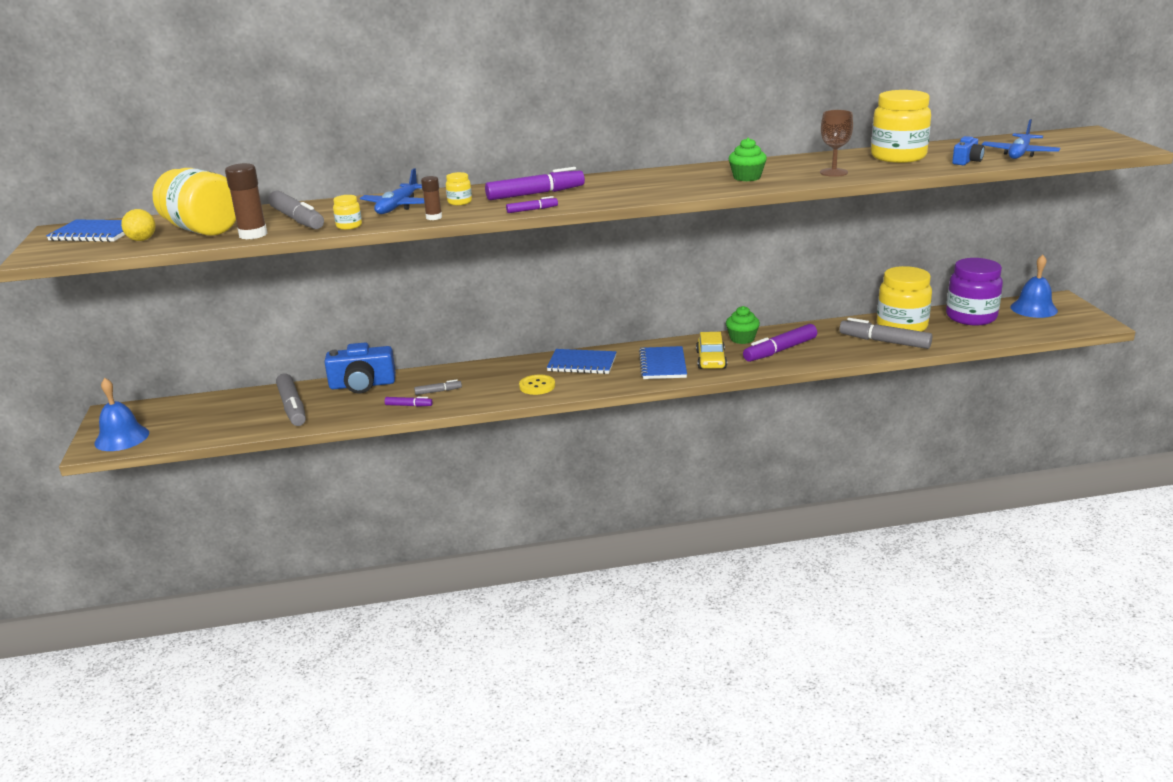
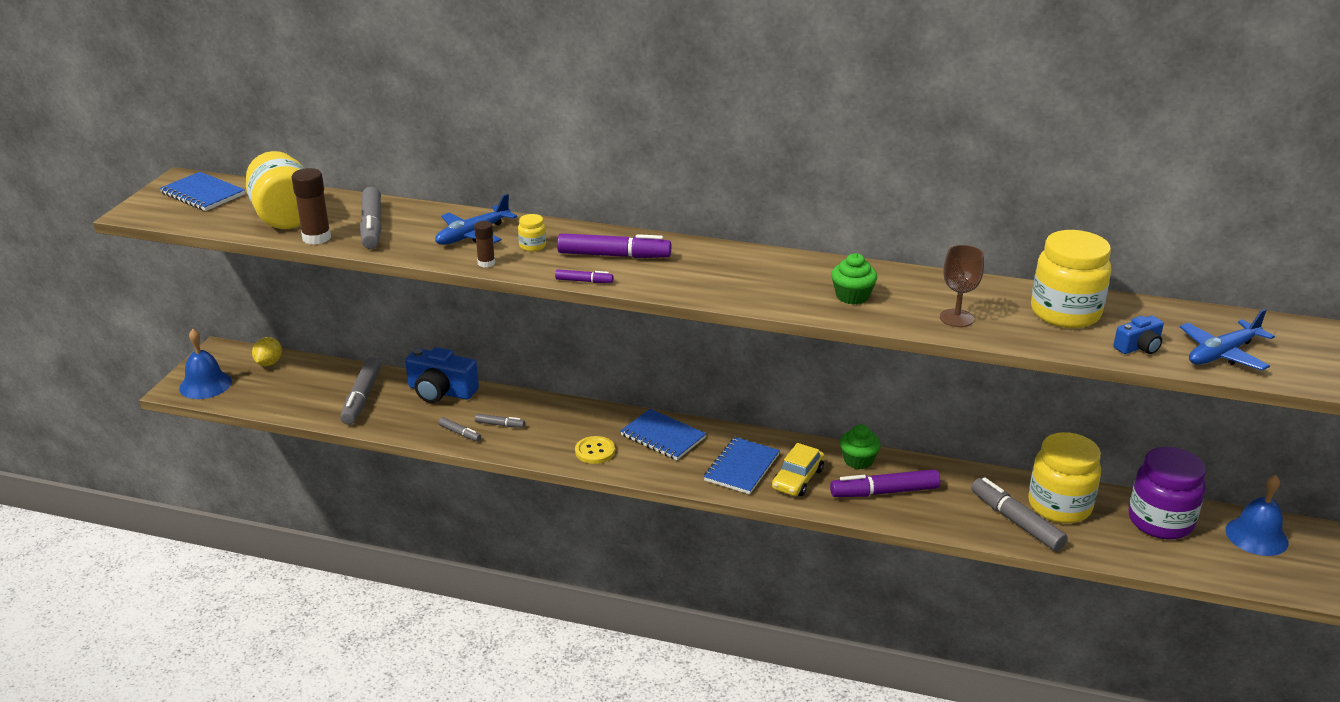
camera: 25 degrees right, 5 degrees up
(142, 240) = (228, 216): yellow lemon -> yellow lemon (269, 363)
(349, 226) = (403, 252): yellow jar -> none
(409, 405) = (460, 433): purple marker -> grey marker

